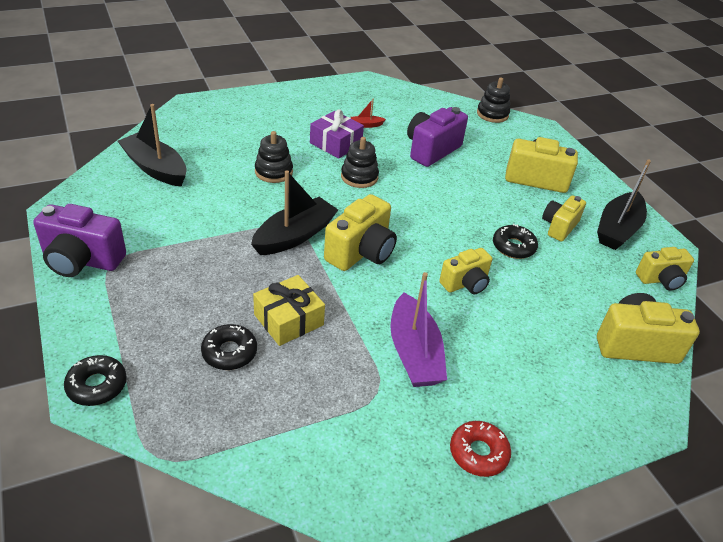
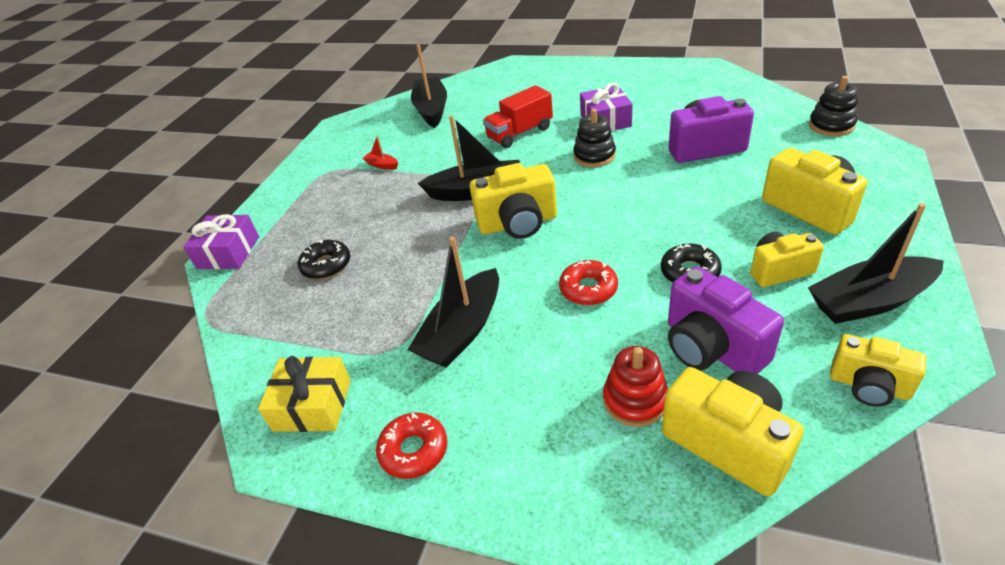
camera: 50 degrees right, 0 degrees up
(82, 260) = (313, 164): purple camera -> purple camera (711, 348)
(97, 385) = (228, 252): black donut -> purple gift
(273, 172) = (519, 133): black stacking toy -> red truck
(288, 320) = (394, 258): yellow gift -> yellow gift (313, 405)
(366, 125) = (657, 109): red boat -> red boat (382, 165)
(414, 353) = (462, 330): purple boat -> black boat
(465, 283) = (588, 289): yellow camera -> red donut
(568, 345) = (635, 400): none -> red stacking toy

